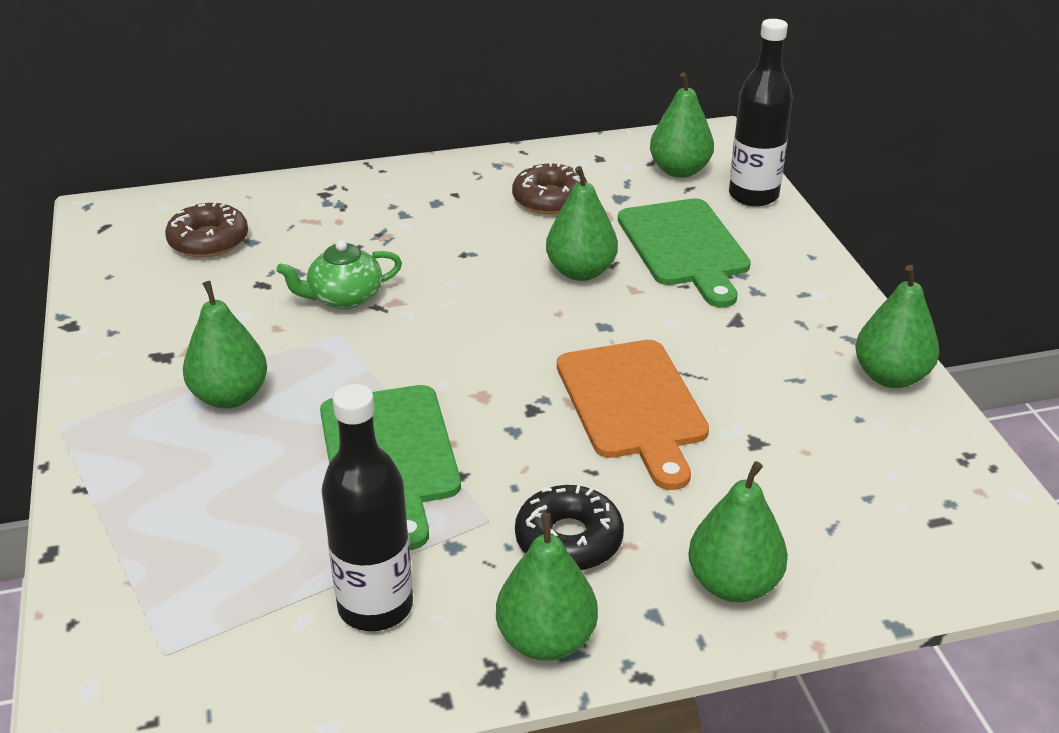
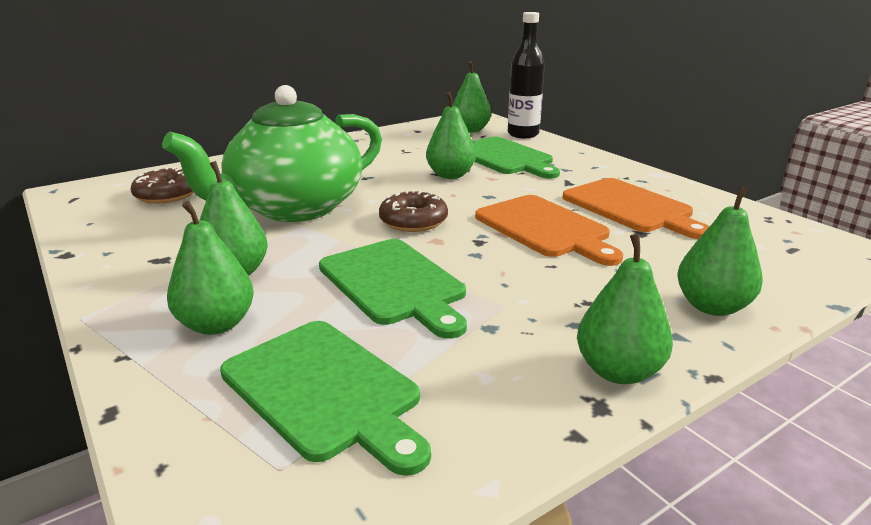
camera: 20 degrees left, 10 degrees down
(243, 581) = (325, 391): none -> green cutting board
(344, 298) = (293, 208): green teapot -> green teapot, size x2.35
(375, 606) = (459, 381): black bottle -> none
(550, 199) = (402, 149): brown donut -> brown donut (413, 221)
(568, 540) = (573, 305): black donut -> none
(783, 391) = (631, 207): none -> orange cutting board
(890, 377) = (684, 192): green pear -> green pear (216, 324)

